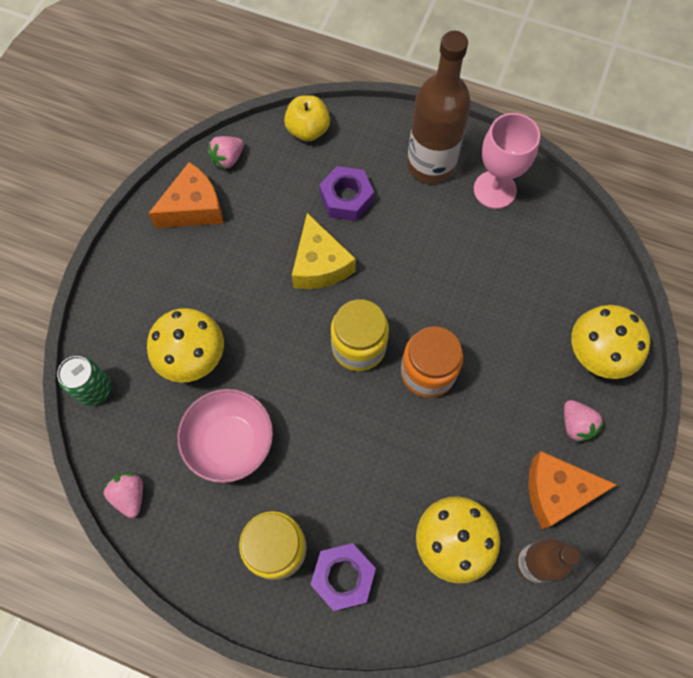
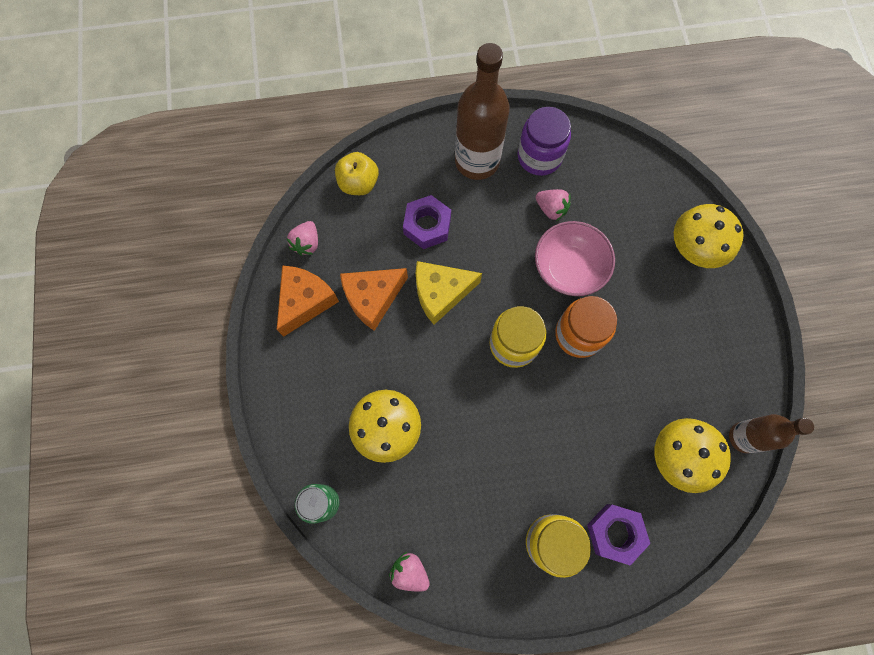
camera: 30 degrees left, 5 degrees up
(230, 442) = (462, 480): pink bowl -> pink bowl (568, 268)
(320, 264) = (441, 293): yellow cheese -> yellow cheese turned 120 degrees clockwise
(494, 190) = (539, 156): pink goblet -> purple jar
(556, 492) = (727, 373): orange cheese -> orange cheese (372, 298)
(576, 425) = (710, 313): pink strawberry -> pink strawberry (551, 209)

